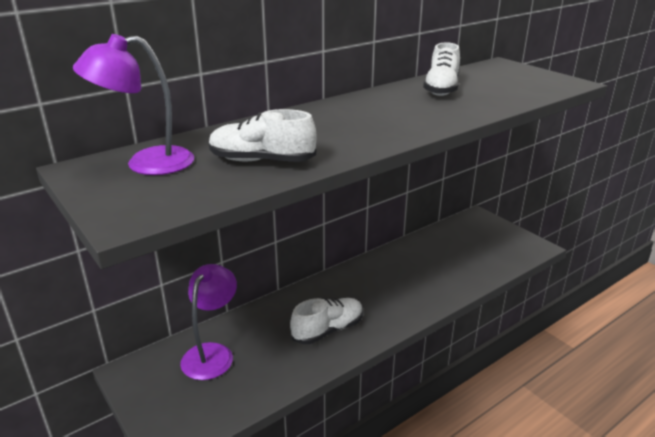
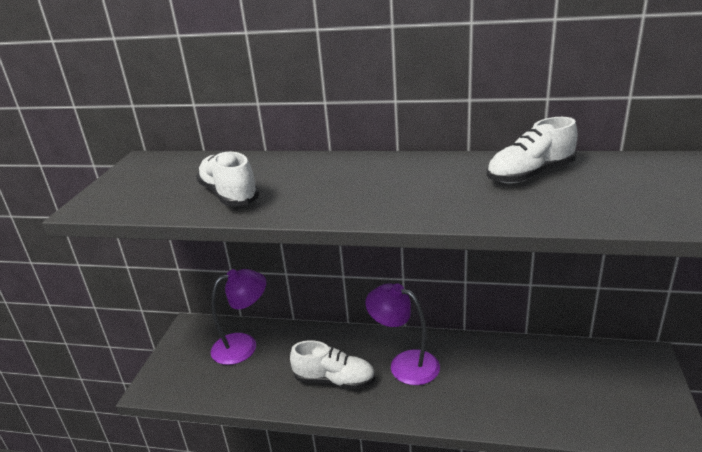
camera: 50 degrees right, 0 degrees up
(146, 163) = (174, 169): purple lamp -> purple lamp (405, 364)

